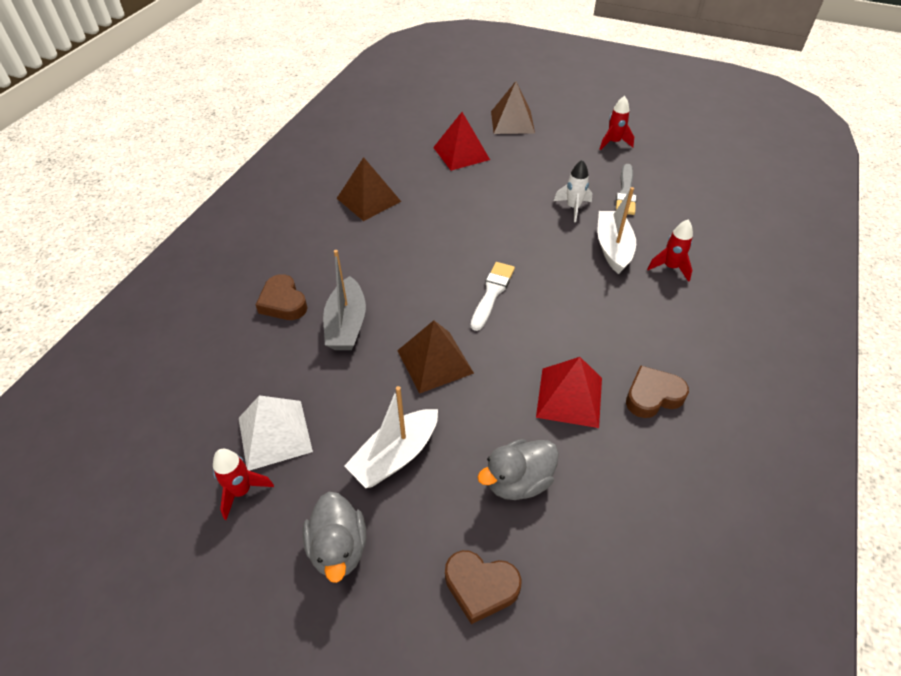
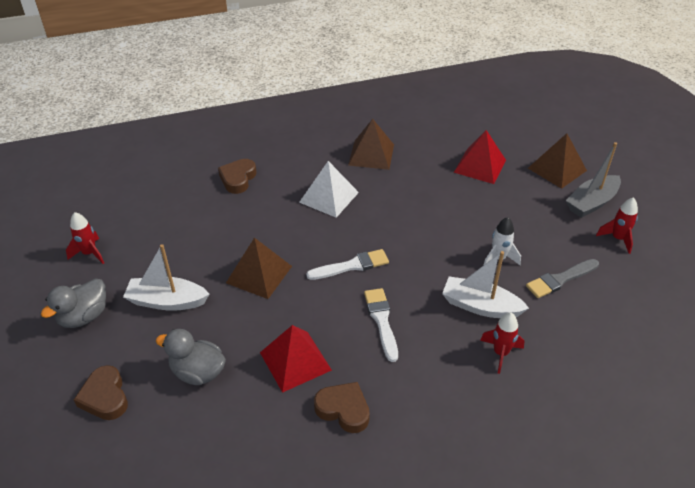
camera: 50 degrees right, 5 degrees down
(274, 434) = (137, 241): white pyramid -> white pyramid (329, 197)
(346, 324) = (248, 216): grey boat -> grey boat (591, 203)
(575, 313) = (381, 321): none -> white brush
(613, 248) = (480, 306): white boat -> white boat turned 120 degrees counterclockwise

